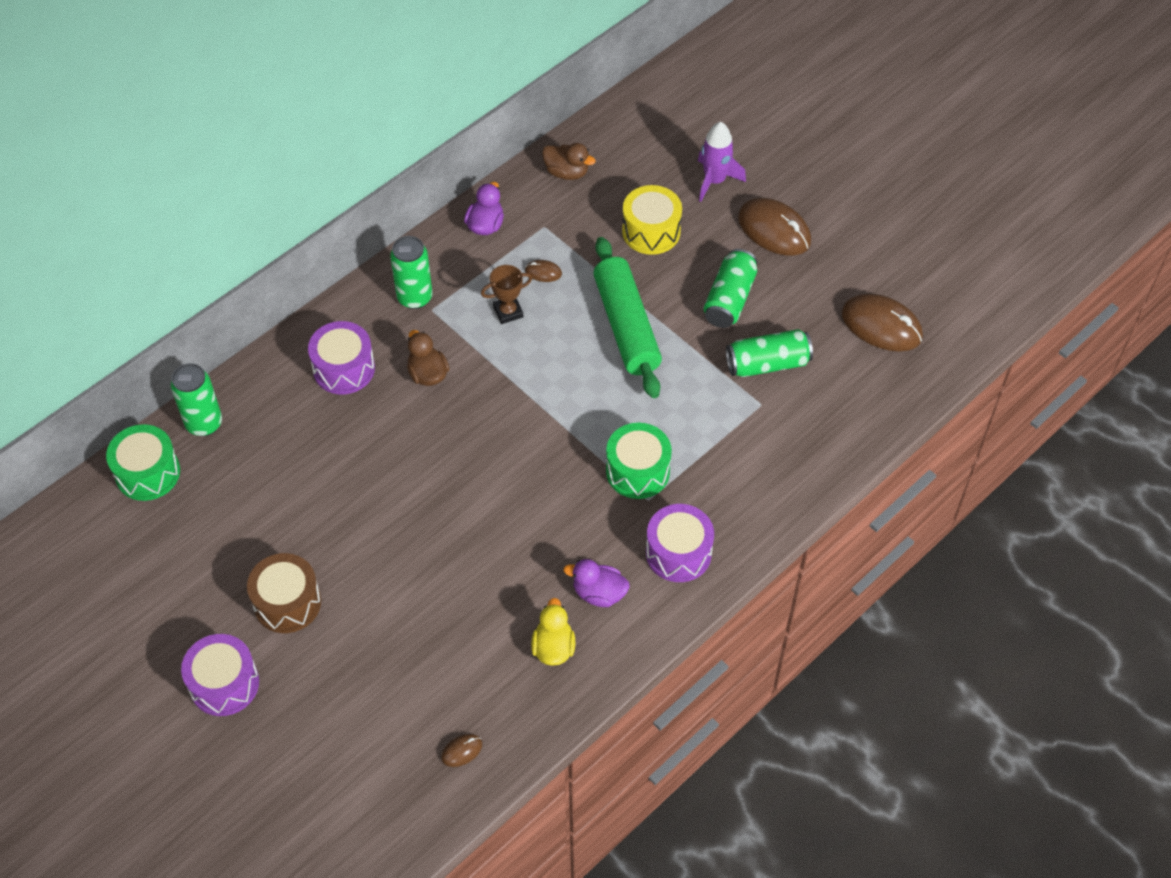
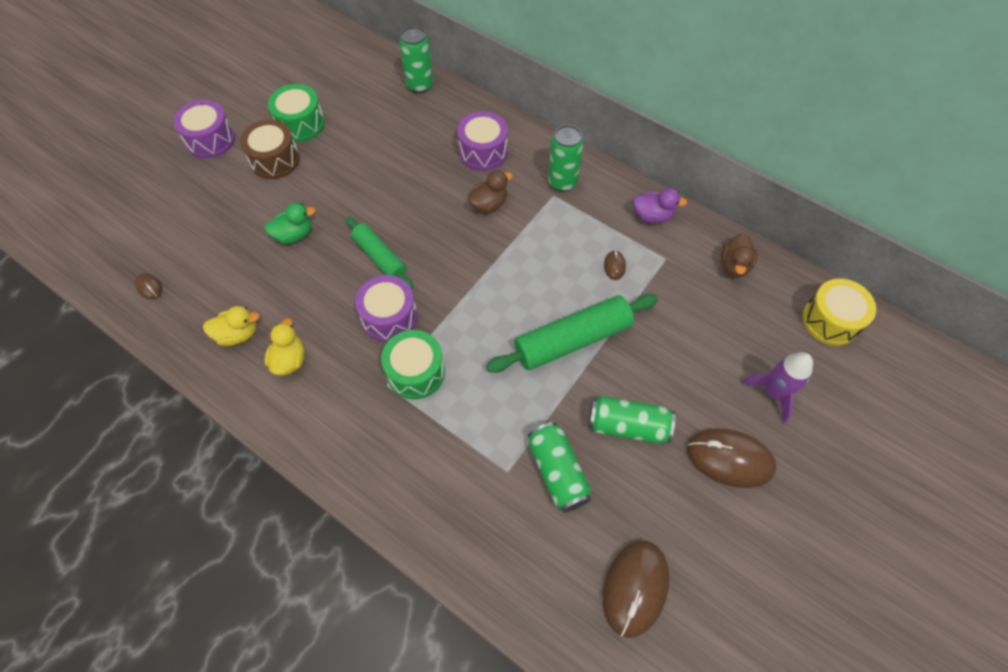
camera: 80 degrees right, 5 degrees up
(148, 473) = (375, 66): green drum -> green drum (301, 124)
(420, 583) = (294, 234): none -> green duck
(478, 493) = (380, 257): none -> green rolling pin
(508, 312) = (564, 247): brown trophy -> none
(599, 593) = (289, 360): purple duck -> yellow duck
(651, 231) = (689, 345): yellow drum -> yellow drum (830, 320)
(678, 553) = (333, 418): purple drum -> purple drum (389, 317)
(774, 230) = (730, 459): brown mouse -> brown mouse turned 75 degrees clockwise

